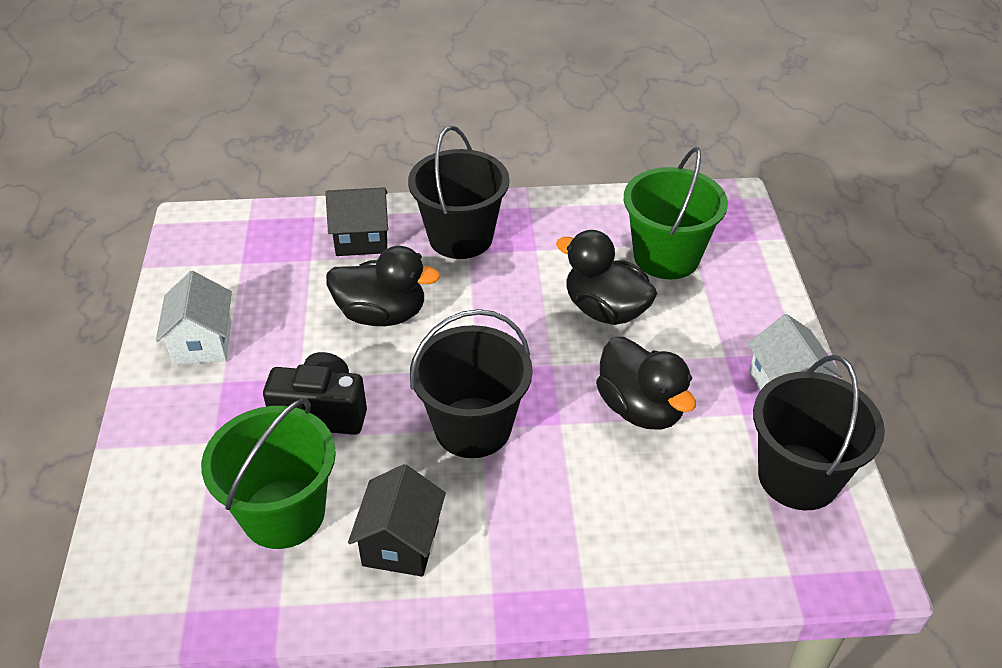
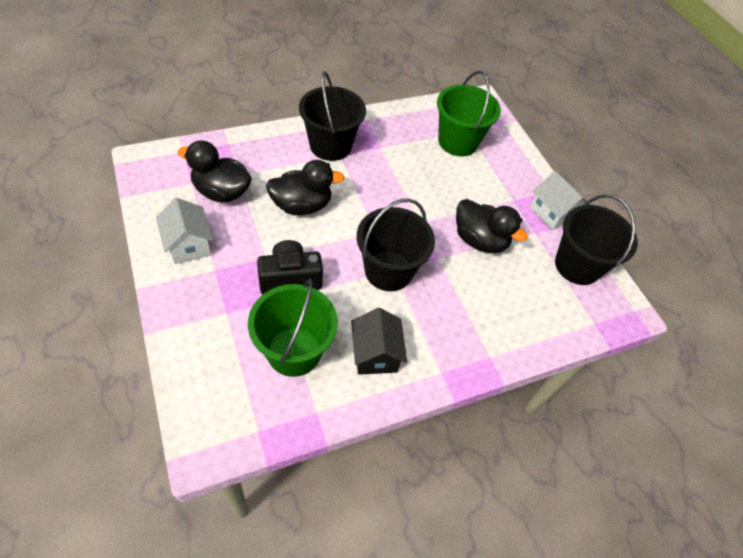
camera: 25 degrees left, 10 degrees up
(361, 239) = (267, 155): black house -> none
(605, 310) = (436, 181): black duck -> black duck (221, 192)

